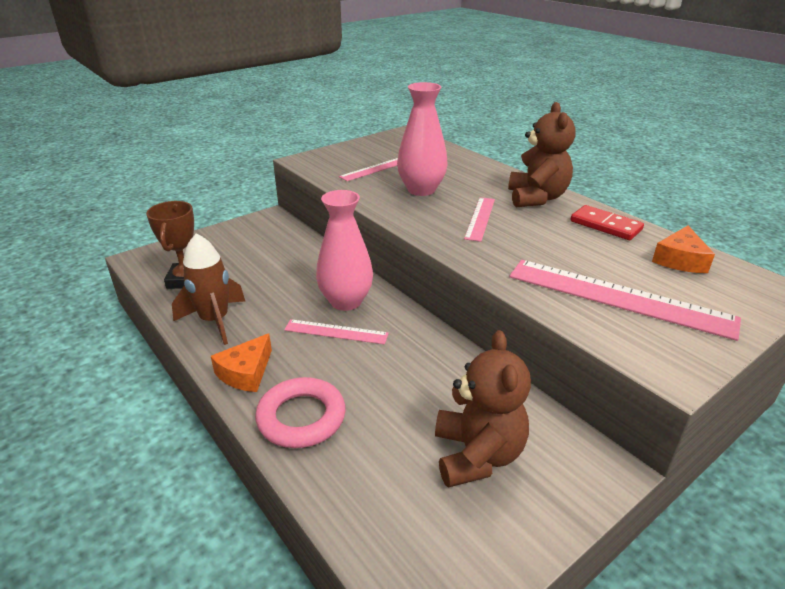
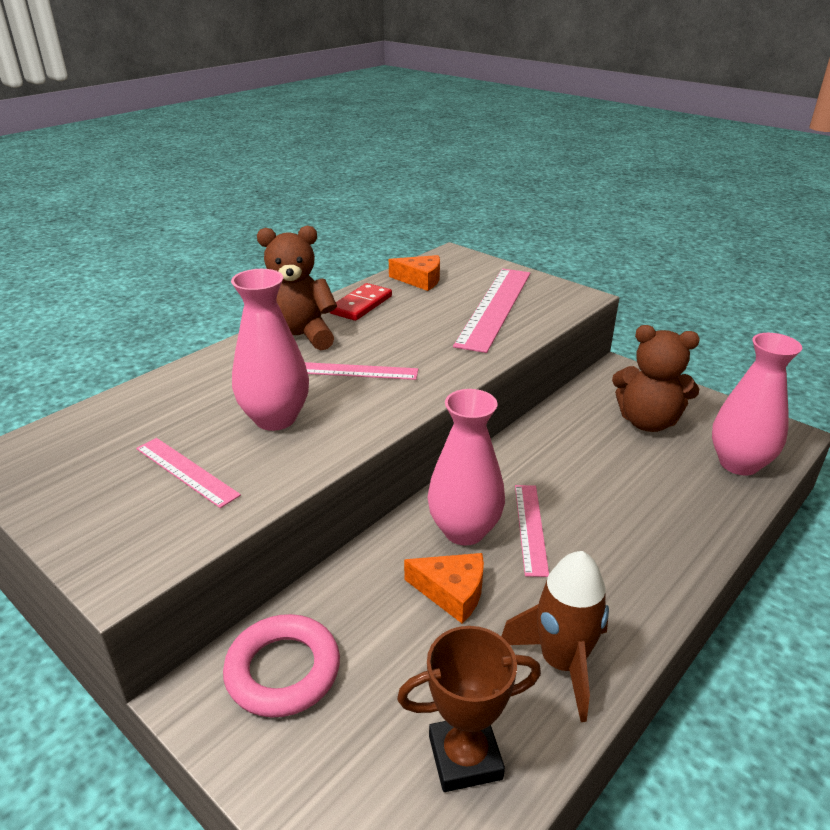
camera: 100 degrees left, 0 degrees up
(246, 372) = (643, 591): orange cheese -> orange cheese (452, 592)
(301, 417) = (678, 527): pink ring -> pink ring (283, 671)
(380, 513) = (738, 463): none -> pink vase
(477, 455) = (647, 422): brown teddy bear -> brown teddy bear turned 150 degrees counterclockwise

